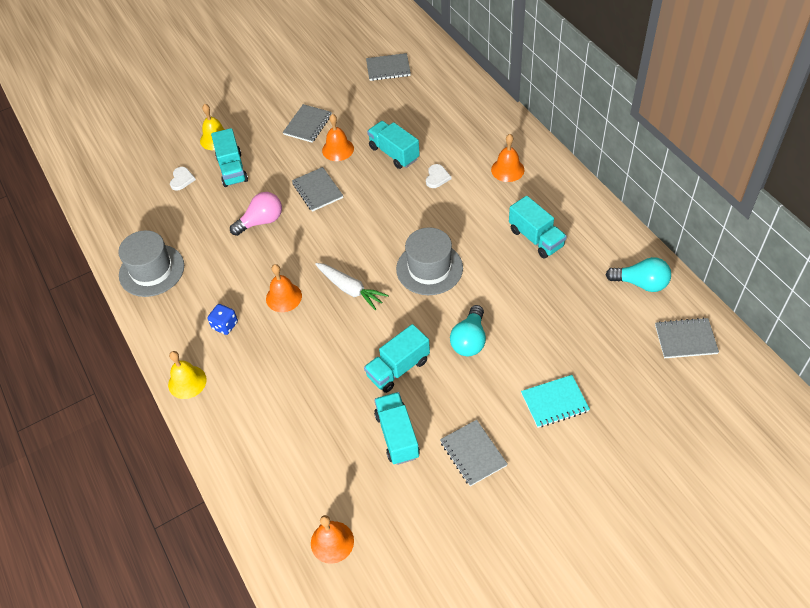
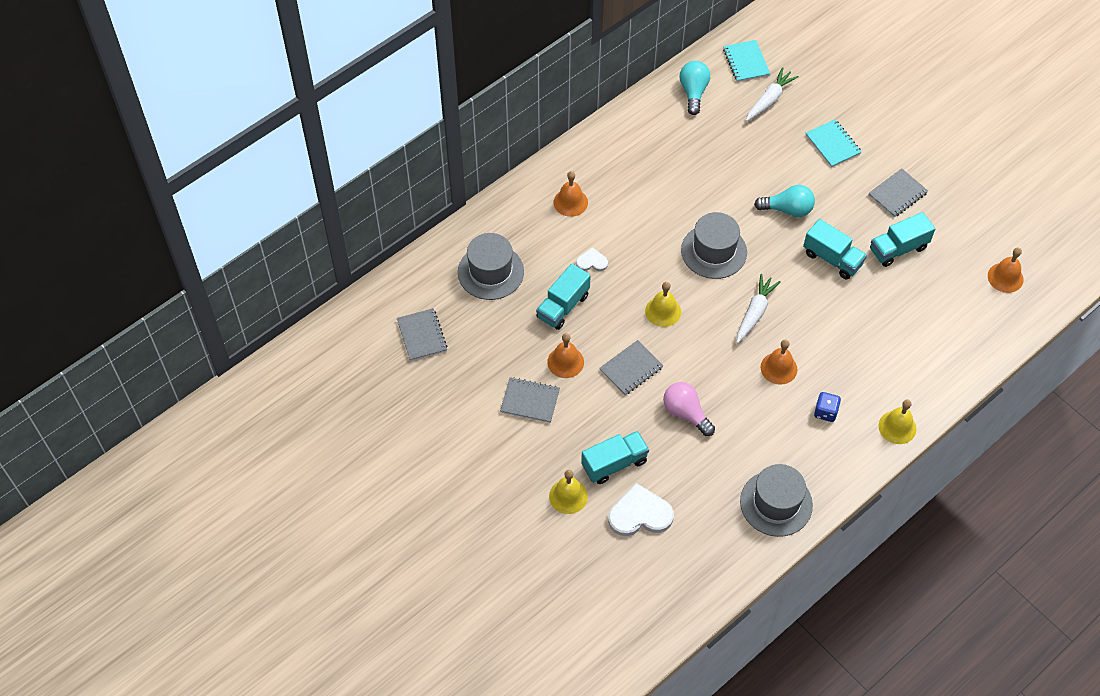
camera: 105 degrees left, 5 degrees up
(182, 179) = (640, 514): white heart -> white heart, size x1.86
(370, 220) = (663, 311): none -> yellow bell
(441, 111) = (490, 272): none -> grey hat
(536, 238) = (657, 171): turquoise truck -> none
(627, 352) = (769, 100): none -> white carrot
(685, 339) = (746, 62): grey notebook -> turquoise notebook

